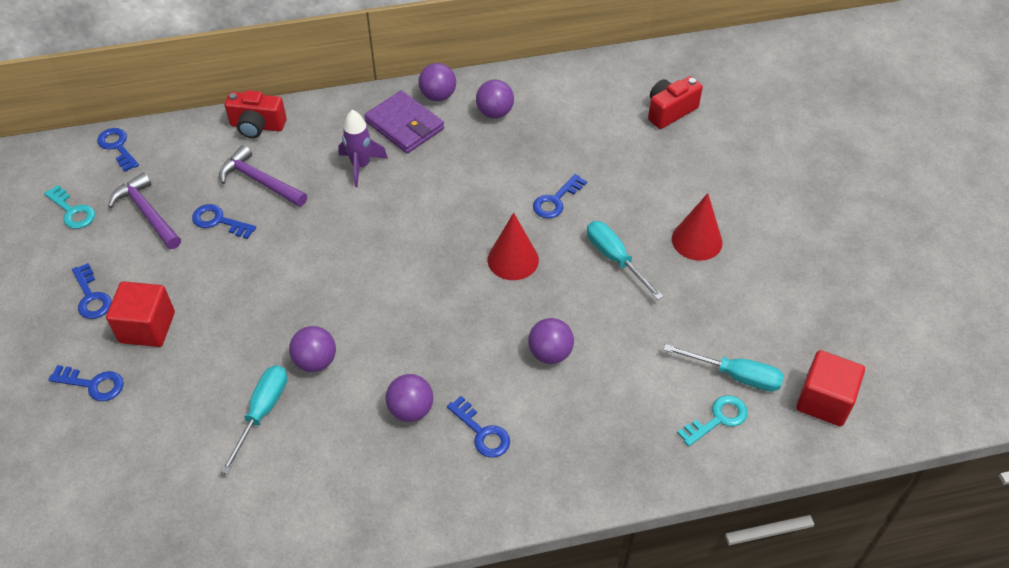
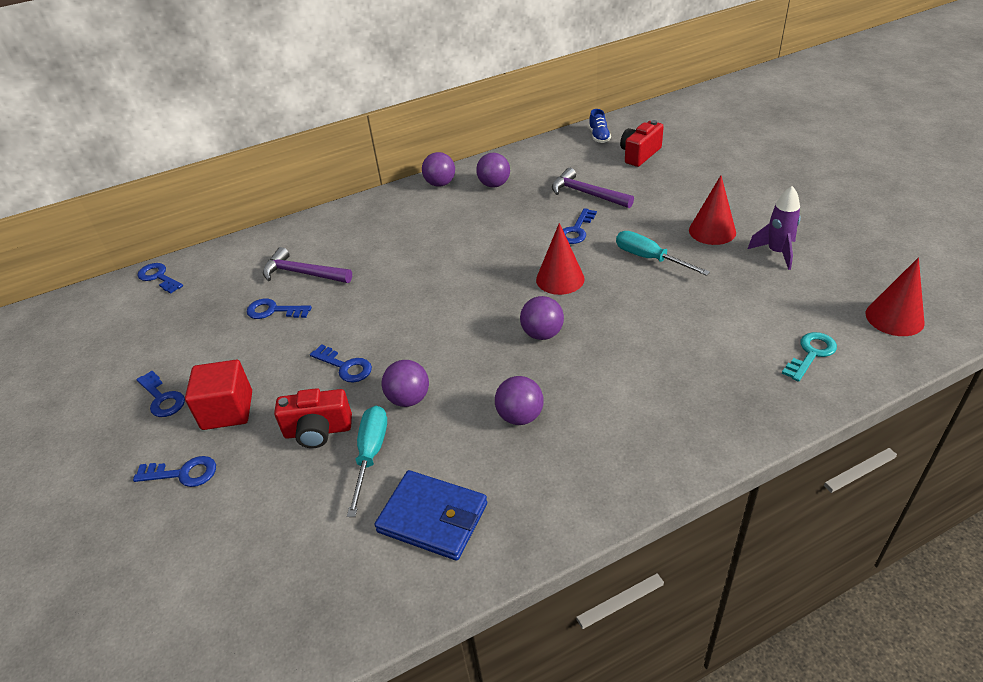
camera: 10 degrees left, 10 degrees down
(72, 211) = (126, 334): turquoise key -> none
(147, 213) = (201, 319): purple hammer -> purple hammer (586, 194)
(257, 126) = (287, 236): red camera -> red camera (318, 431)
(296, 491) = (433, 518): none -> blue wallet
(361, 166) = (392, 243): purple rocket -> purple rocket (777, 253)
(404, 125) = (419, 208): purple wallet -> none
(482, 432) = (598, 418): blue key -> blue key (345, 366)
(550, 353) = (630, 340): purple ball -> purple ball (542, 334)
(637, 72) = (599, 136): none -> blue shoe
(735, 375) = (805, 317): turquoise screwdriver -> none
(824, 401) = (894, 318): red cube -> red cone

